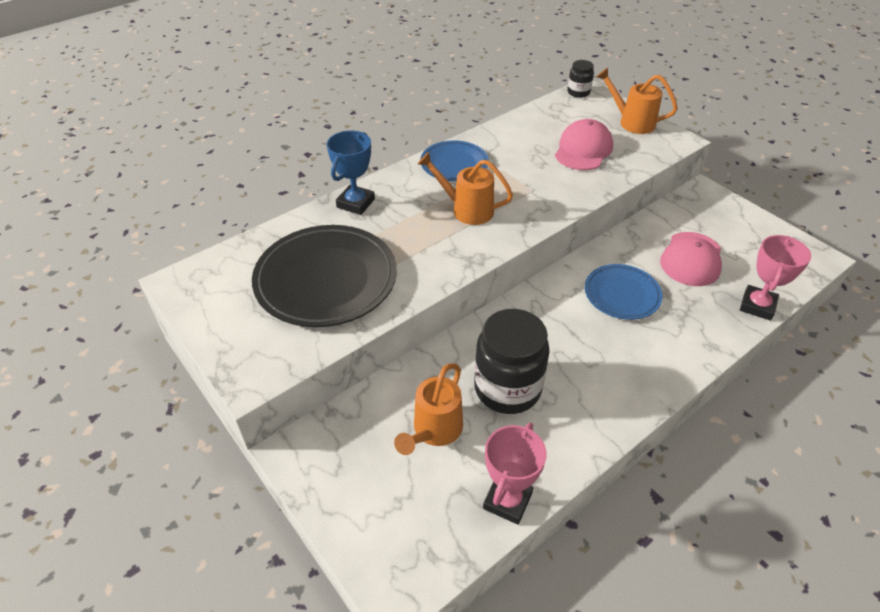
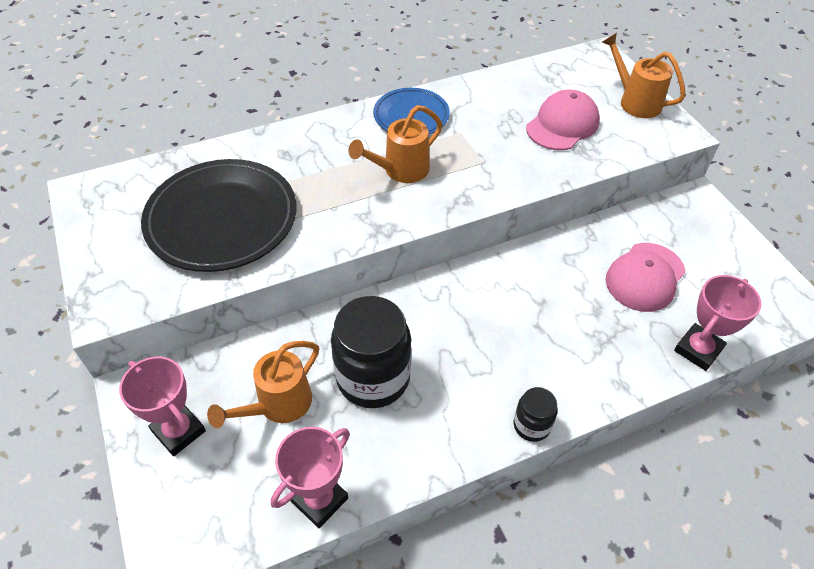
camera: 15 degrees right, 5 degrees up
(352, 476) = (179, 431): none -> pink trophy
(355, 203) = (288, 141): blue trophy -> none
(466, 209) = (400, 170): orange watering can -> orange watering can turned 75 degrees counterclockwise
(578, 92) = (589, 55): black jar -> black jar (531, 425)
(622, 294) = (545, 301): blue plate -> none

